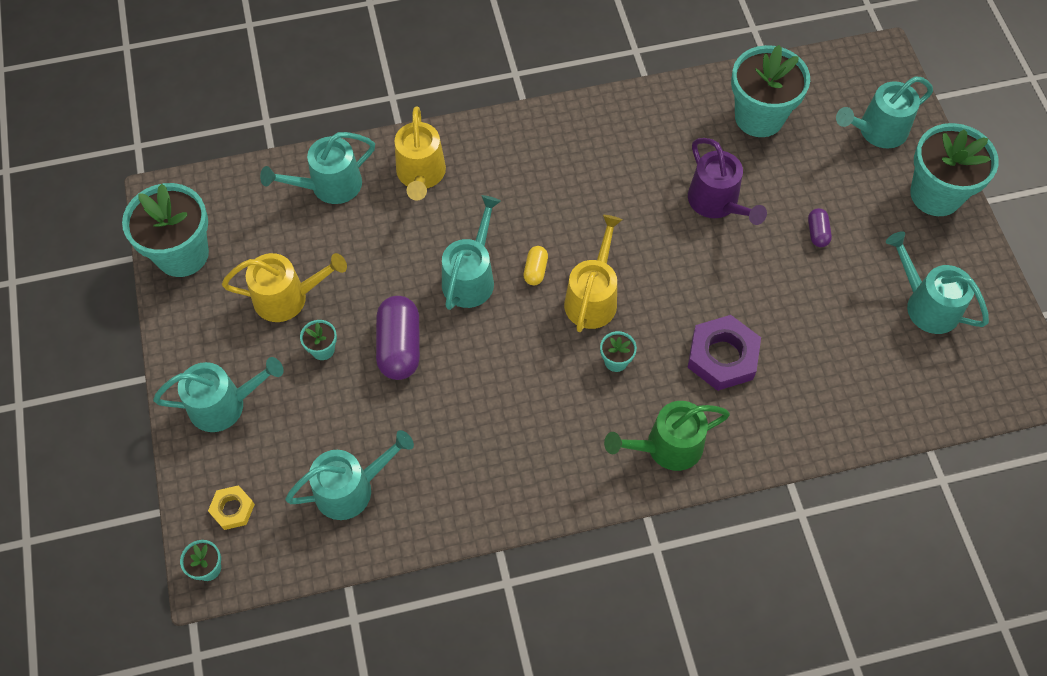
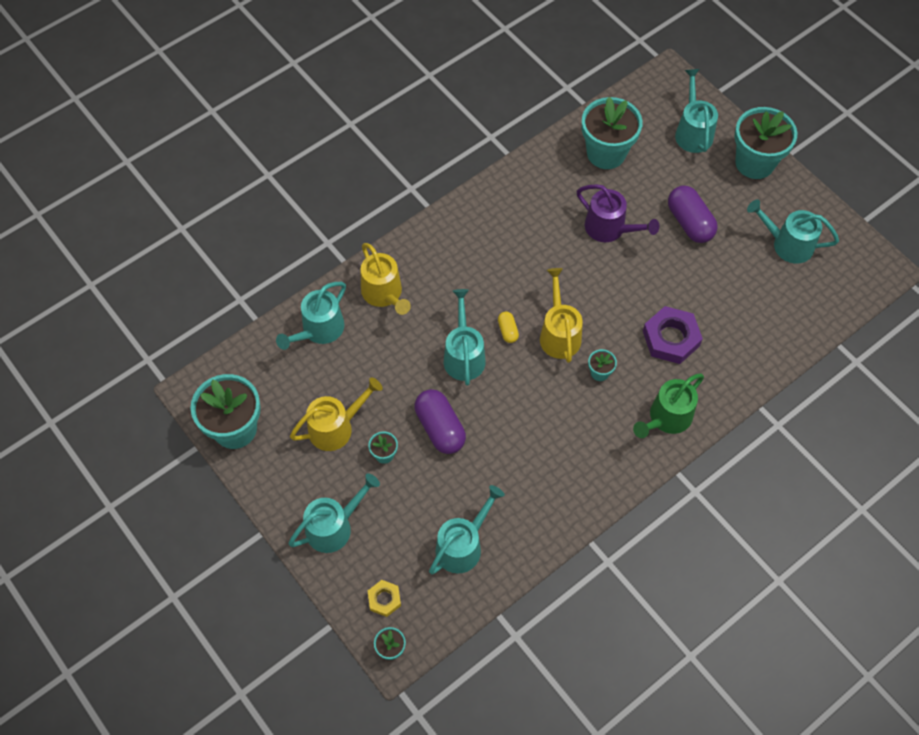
camera: 25 degrees left, 0 degrees up
(817, 233) = (689, 222): purple capsule -> purple capsule, size x2.00
(877, 131) = (692, 132): turquoise watering can -> turquoise watering can turned 135 degrees clockwise

